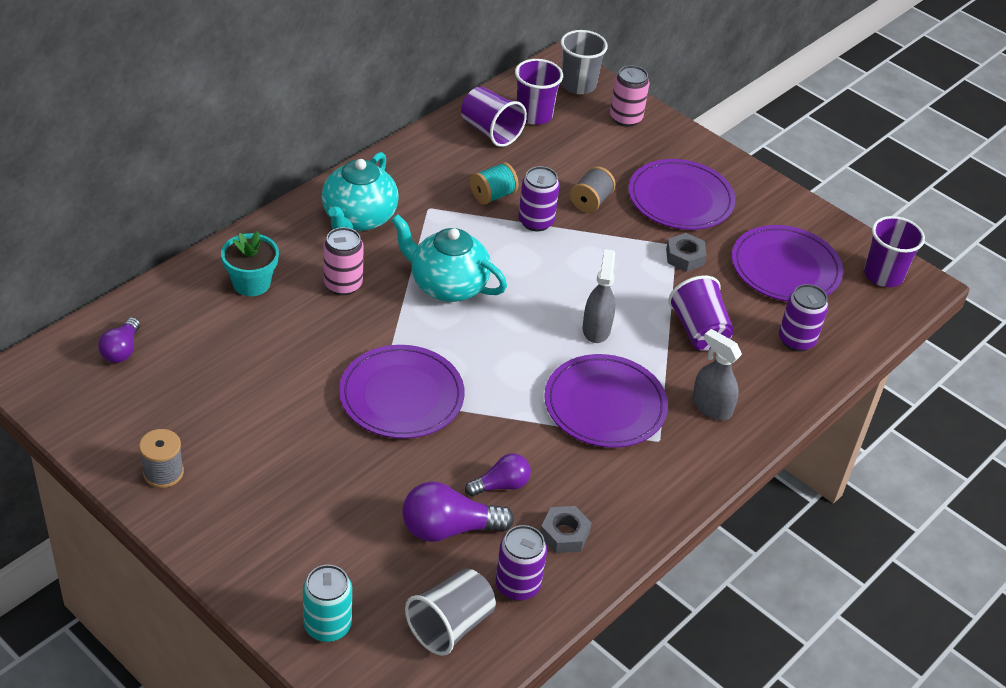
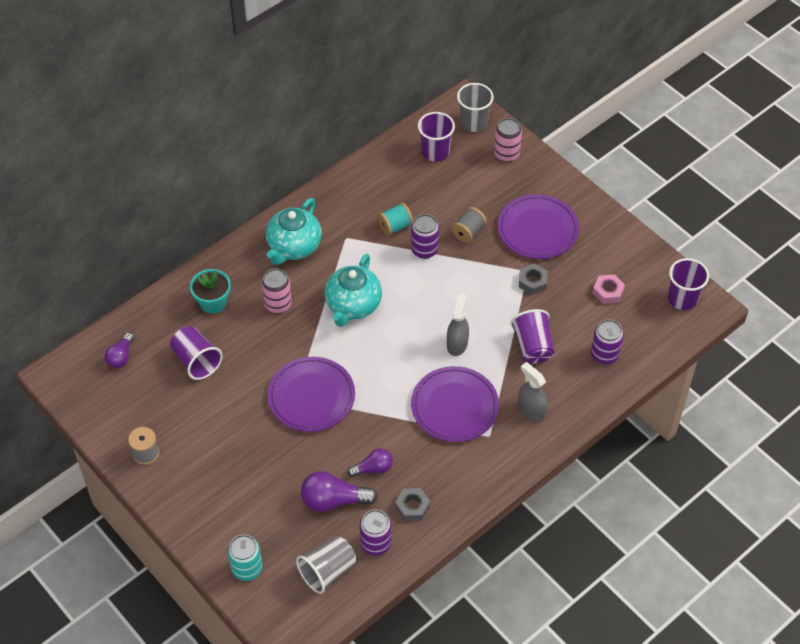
camera: 10 degrees right, 10 degrees up
(447, 285) = (353, 305): turquoise teapot -> turquoise teapot turned 105 degrees counterclockwise
(490, 131) = (400, 167): purple cup -> purple cup (196, 361)
(785, 268) = (608, 292): purple plate -> pink nut

